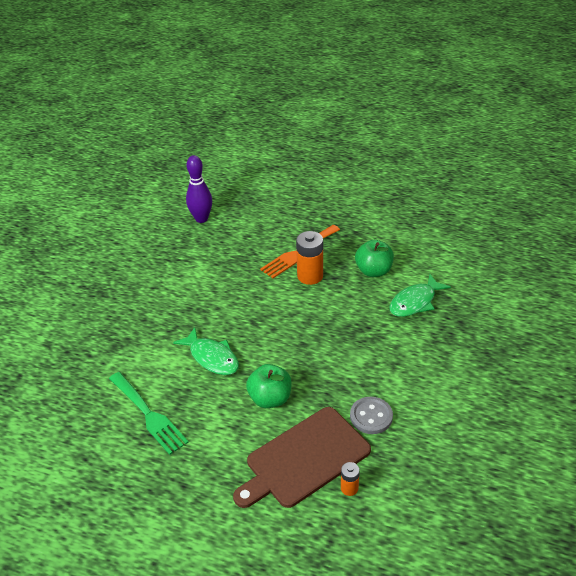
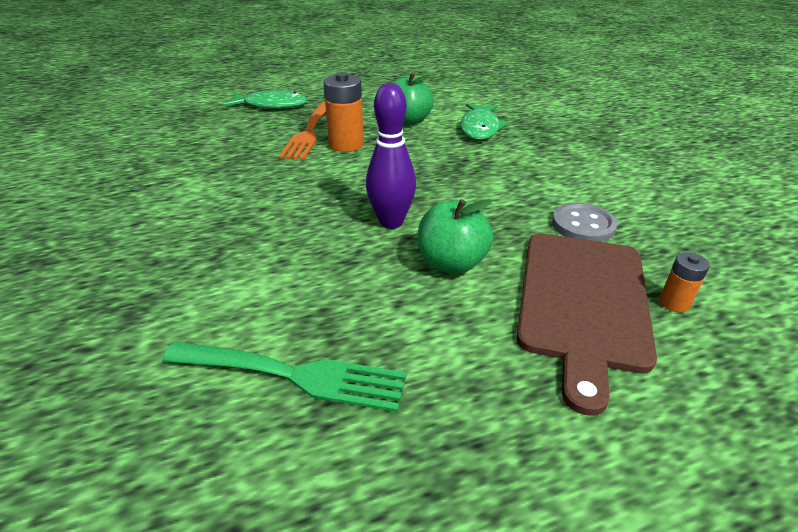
camera: 40 degrees left, 5 degrees down
(201, 219) = (144, 142): purple bowling pin -> purple bowling pin (391, 222)
(212, 357) = (316, 258): green fish -> green fish (271, 105)

